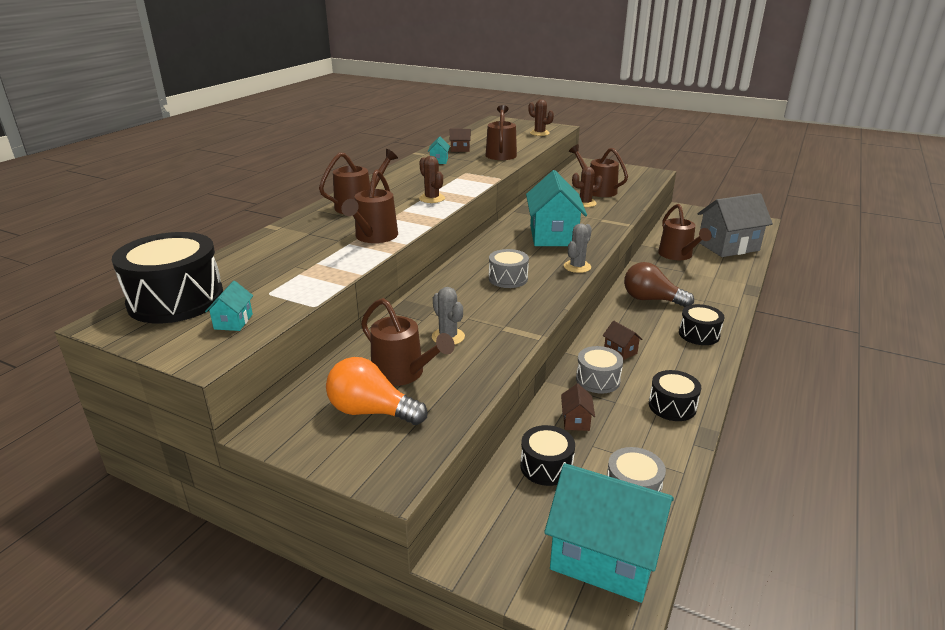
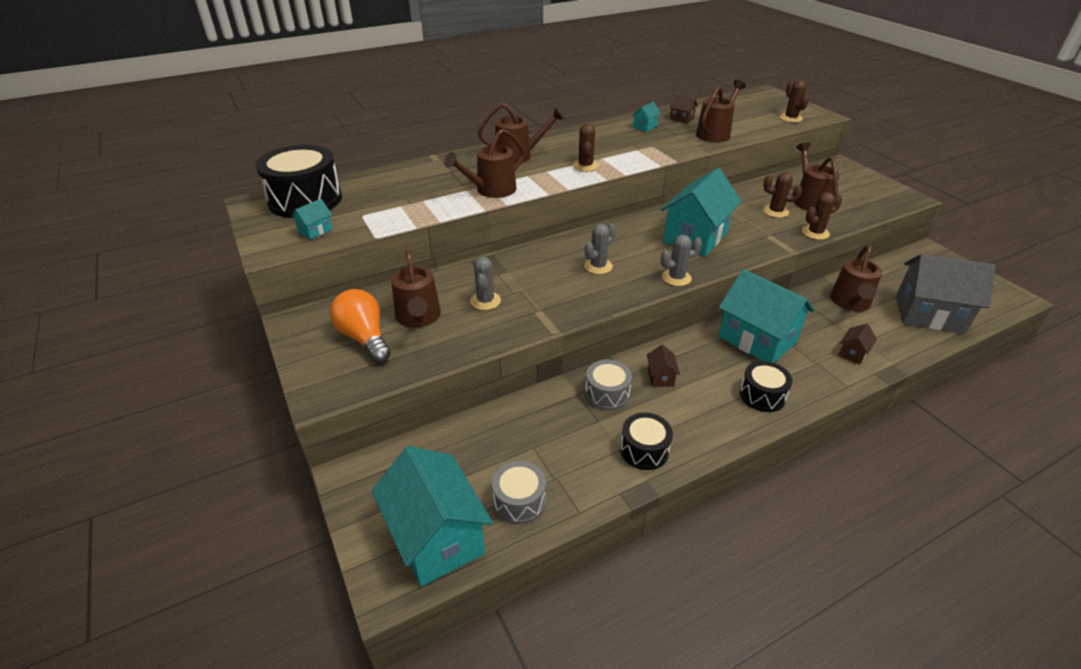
camera: 35 degrees right, 10 degrees up
(508, 278) = (598, 266): grey drum -> grey cactus
(546, 466) = (478, 445): black drum -> none
(576, 420) = (545, 420): brown house -> brown house (853, 353)
(628, 209) = (815, 233): none -> brown cactus
(651, 299) = (757, 339): brown light bulb -> turquoise house

